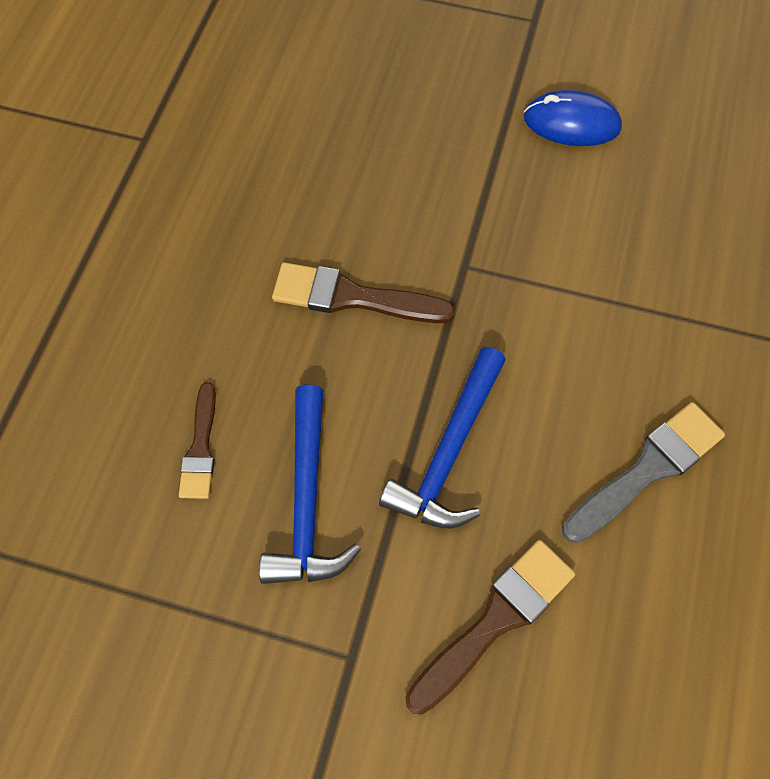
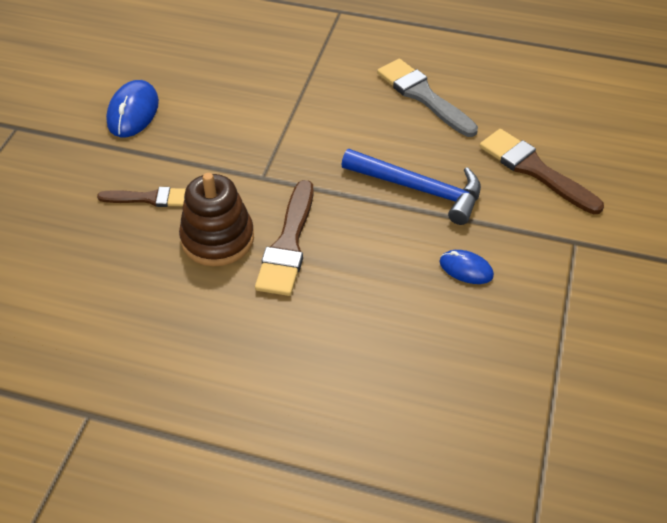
camera: 90 degrees left, 15 degrees down
(200, 448) = (429, 339): brown brush -> brown brush (149, 198)
(307, 501) = (466, 269): blue hammer -> blue mouse
(362, 225) = (217, 238): none -> brown stacking toy

